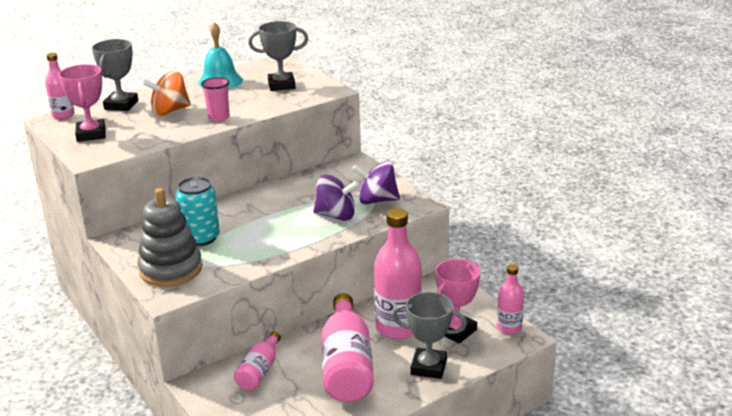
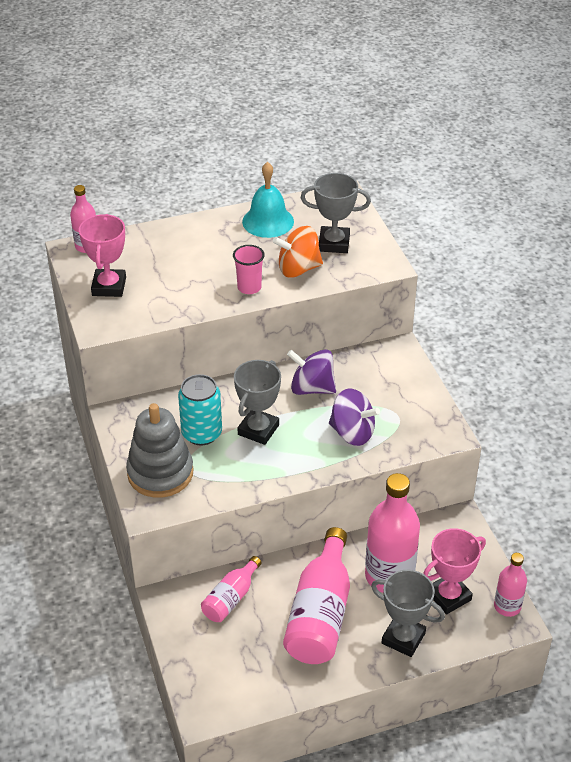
camera: 15 degrees right, 15 degrees up
(121, 105) = (151, 242): grey trophy -> grey trophy (258, 430)
(170, 111) = (200, 264): orange spinning top -> orange spinning top (298, 269)
(377, 200) = (404, 419): purple spinning top -> purple spinning top (312, 388)

